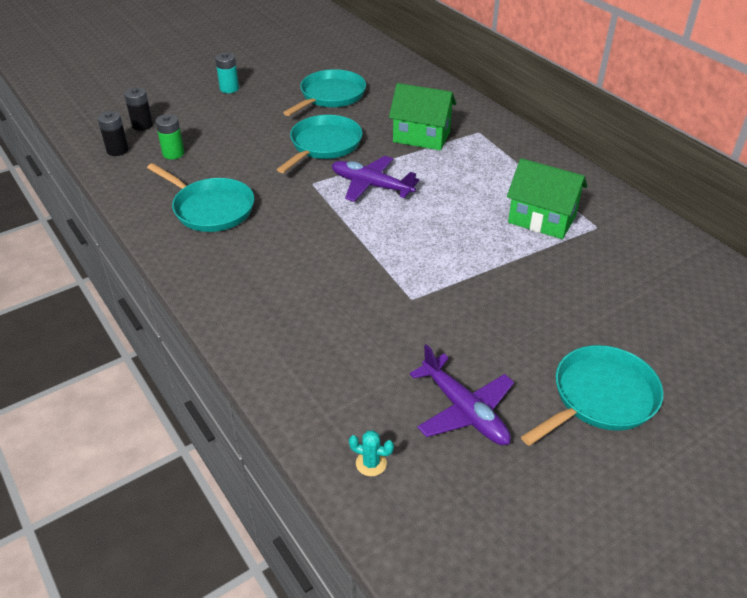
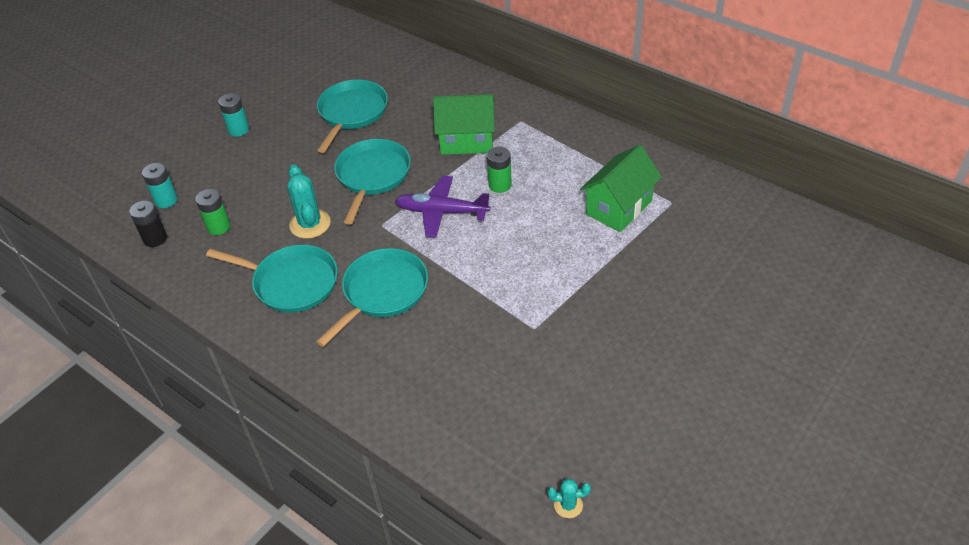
camera: 15 degrees left, 5 degrees up
(142, 125) = (166, 200): black battery -> turquoise battery
(250, 168) = (310, 224): none -> turquoise cactus
(435, 176) = (500, 185): none -> green battery
(464, 410) = (627, 428): purple plane -> none
(541, 219) = (619, 208): green house -> green house turned 60 degrees counterclockwise
(600, 397) = (737, 379): turquoise pan -> turquoise pan (383, 292)

